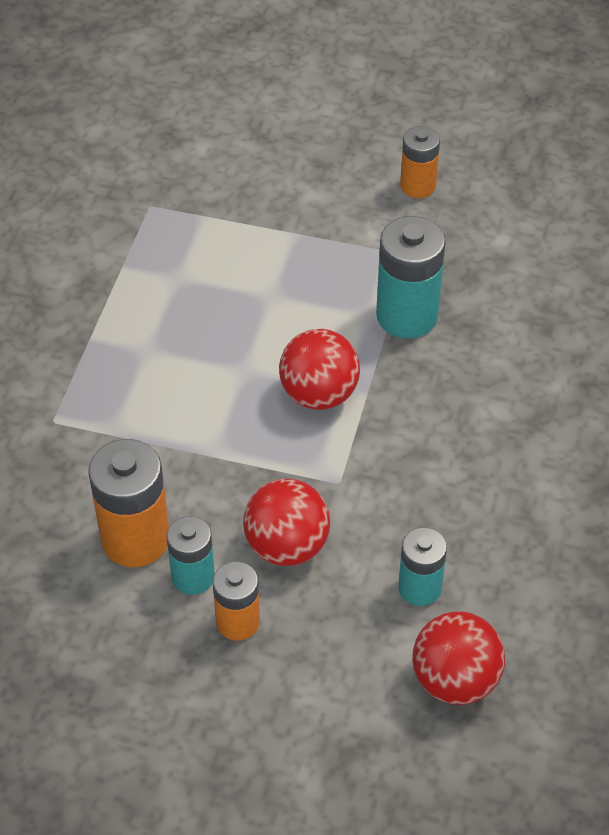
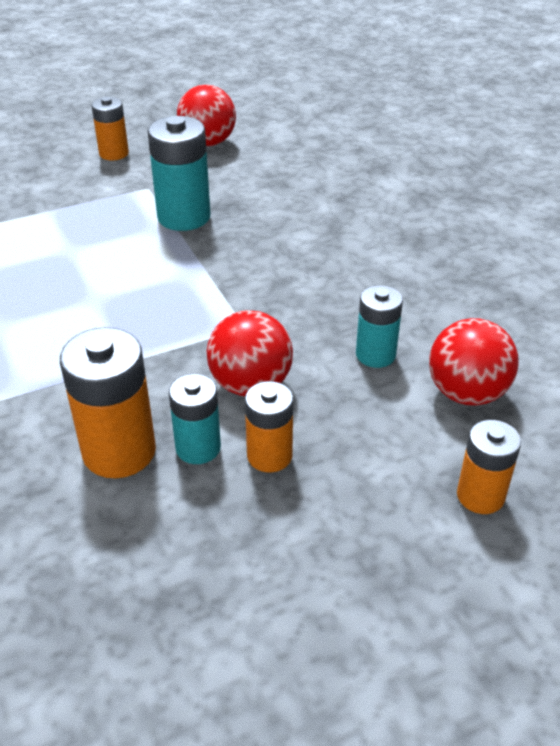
camera: 40 degrees left, 10 degrees down
(319, 394) = (170, 285): red ball -> red ball (208, 143)
(359, 774) = (480, 496): none -> orange battery

